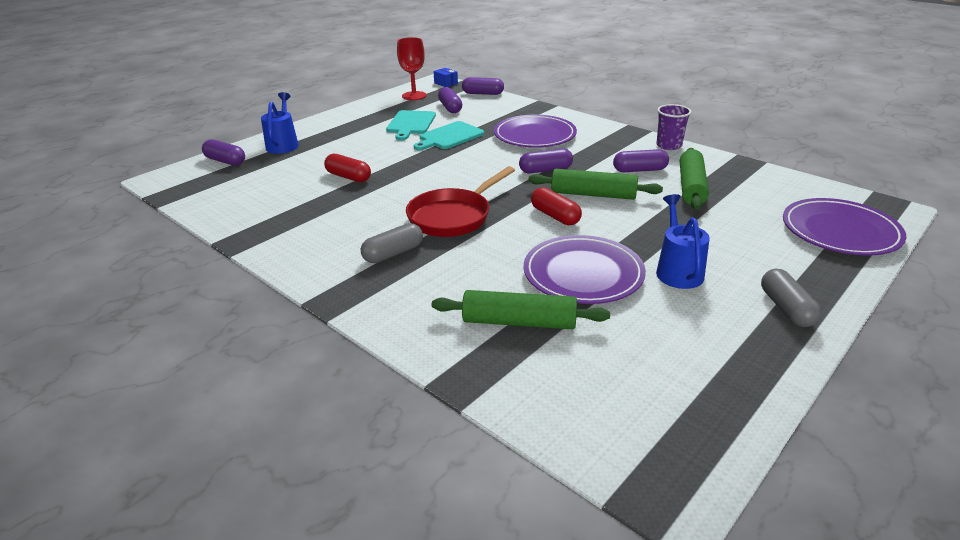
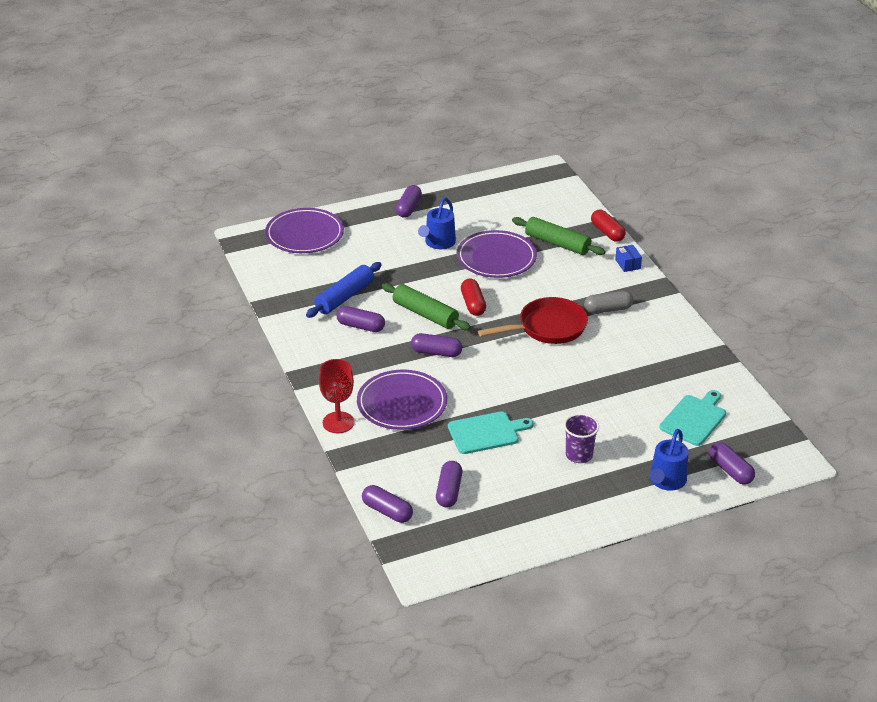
camera: 155 degrees left, 5 degrees up
(348, 177) = (613, 403): red capsule -> red capsule (607, 232)
(410, 124) = (513, 472): turquoise cutting board -> turquoise cutting board (694, 419)
(414, 96) = (474, 540): red goblet -> red goblet (338, 422)
(446, 83) = (413, 560): blue box -> blue box (628, 264)
(669, 145) = (299, 346): purple cup -> purple cup (579, 455)
(691, 187) = (344, 297): green rolling pin -> blue rolling pin
(786, 308) = (408, 208): grey capsule -> purple capsule

